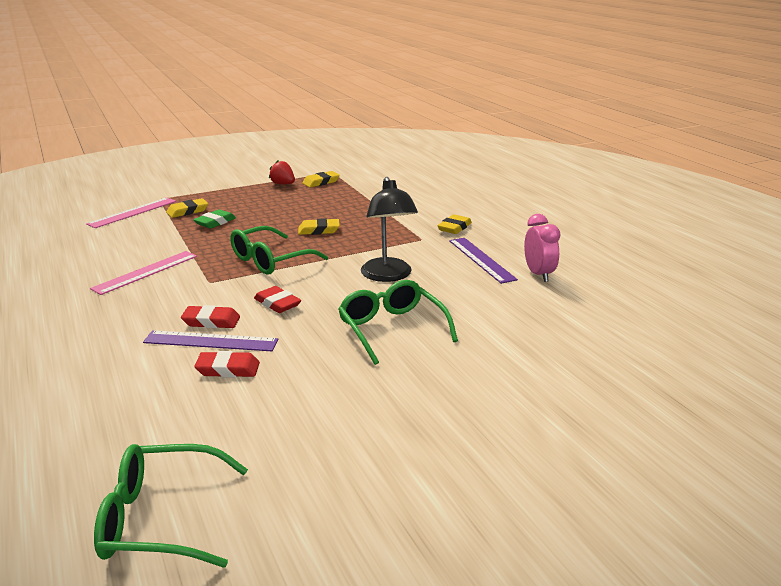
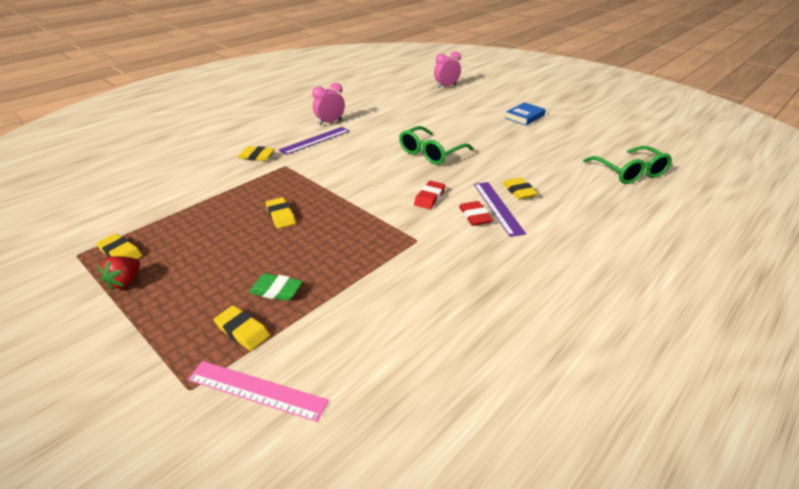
camera: 110 degrees left, 10 degrees up
(146, 272) = (423, 286): pink ruler -> none
(228, 369) = (519, 191): red eraser -> yellow eraser
(270, 260) = (359, 222): green glasses -> none
(388, 276) = (359, 166): black lamp -> none
(490, 479) = (524, 117): none -> blue book
(713, 420) = (446, 86): none -> pink clock

